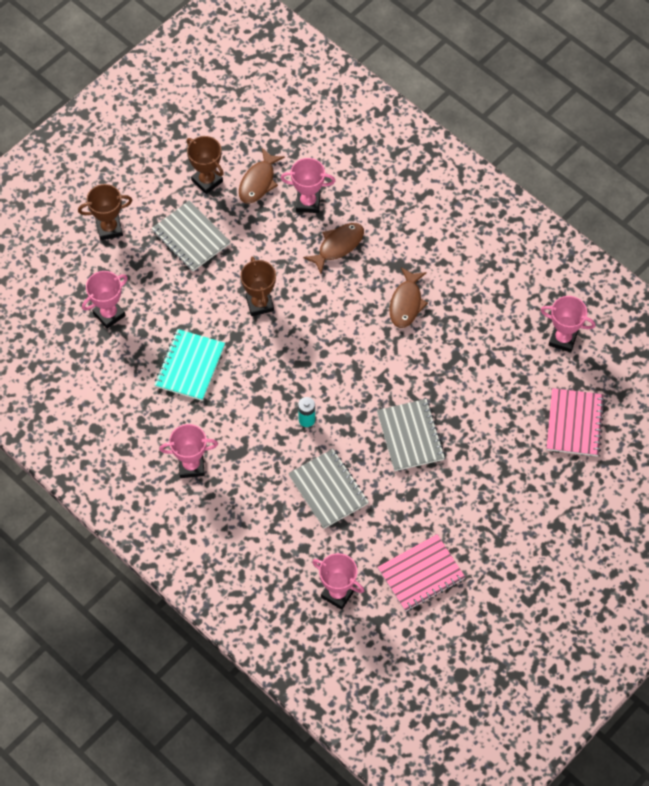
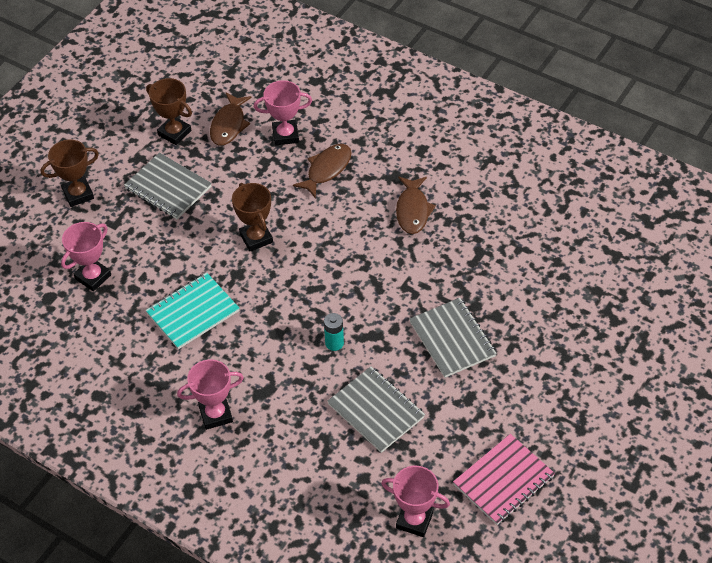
camera: 10 degrees left, 10 degrees down
(190, 366) = (193, 312): turquoise notebook -> turquoise notebook turned 45 degrees clockwise
(562, 339) = (587, 216): pink trophy -> none
(574, 423) = (625, 294): pink notebook -> none

